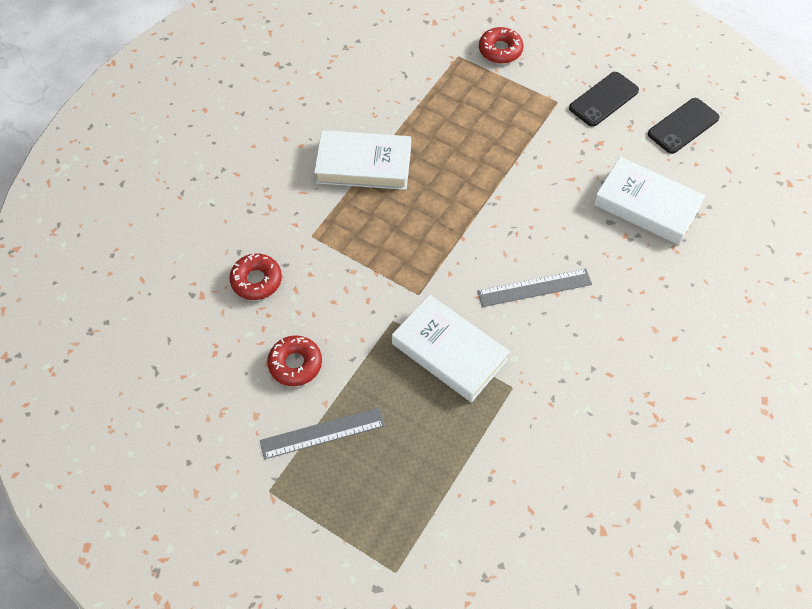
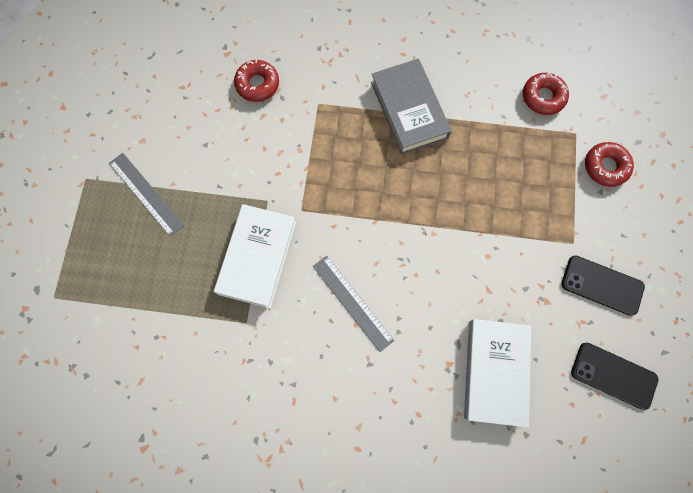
camera: 65 degrees right, 15 degrees up
(295, 364) = (196, 147): red donut -> red donut (543, 97)
(363, 165) = (409, 110): white book -> grey book

